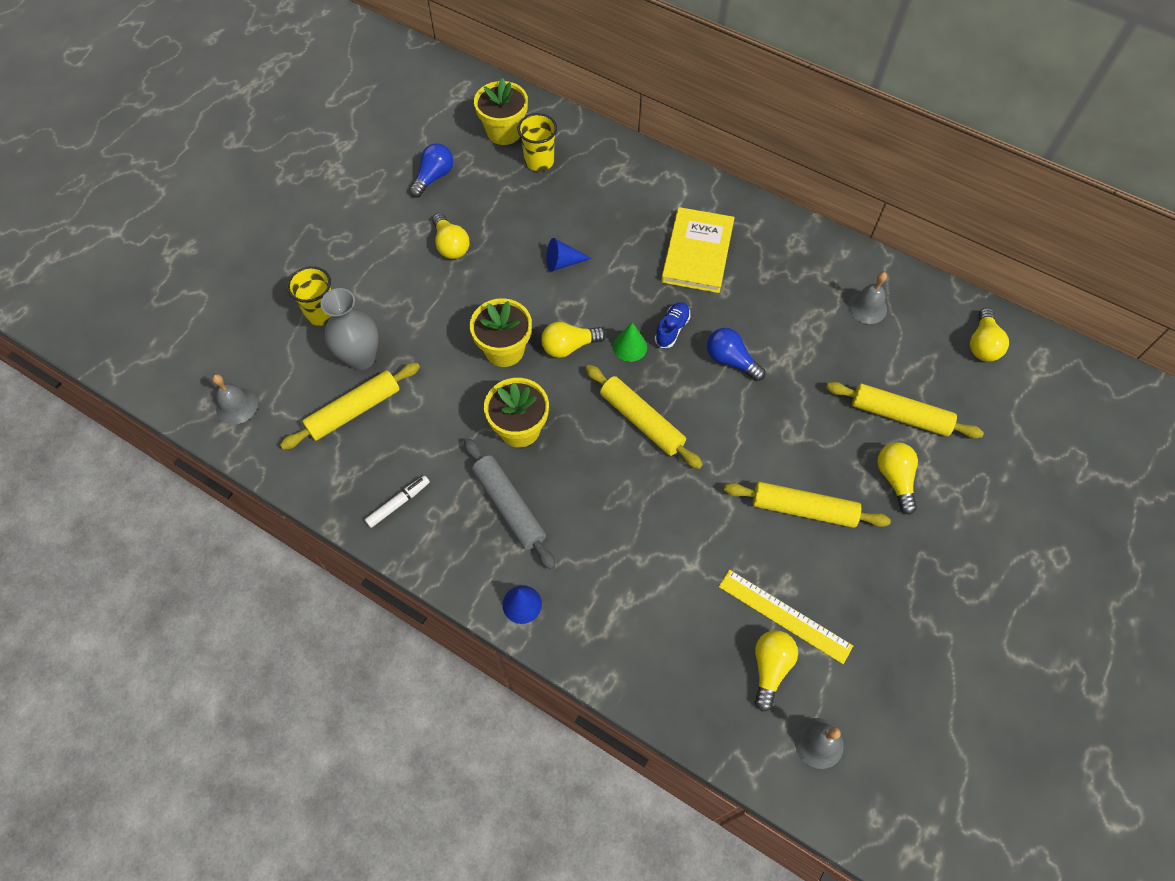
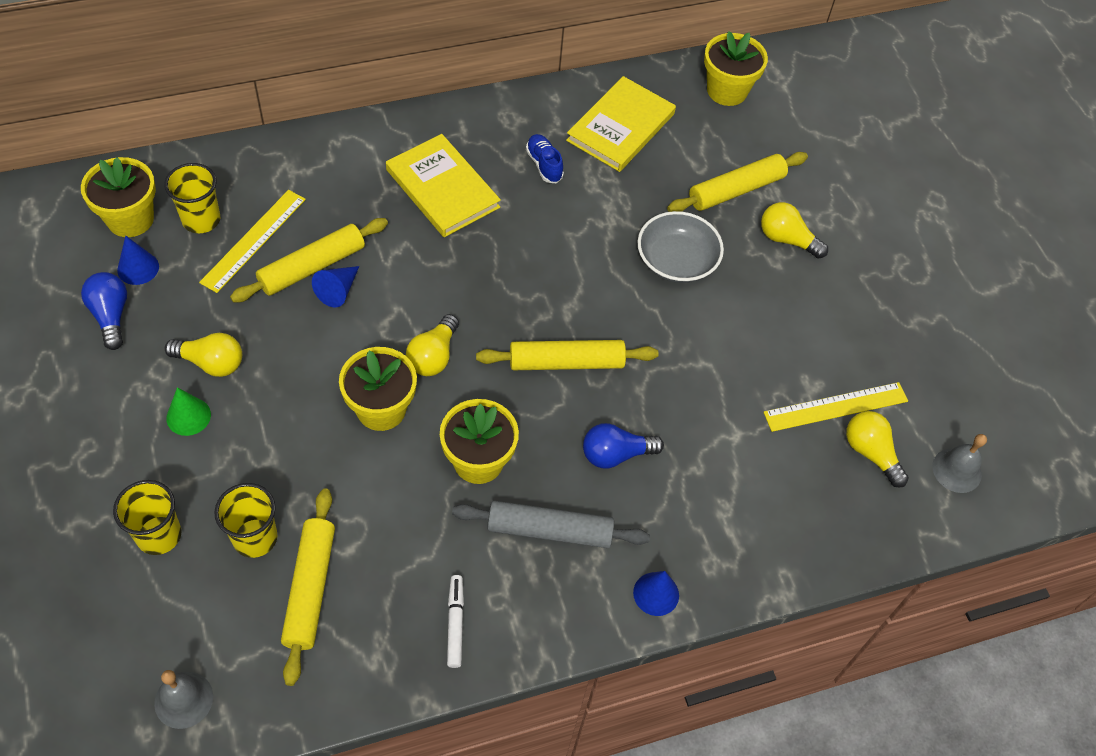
camera: 55 degrees left, 5 degrees down
(361, 358) = (255, 538): grey vase -> yellow cup
(476, 162) = (138, 268): none -> blue cone
(553, 195) = (254, 240): none -> yellow ruler
(630, 347) = (483, 312): green cone -> green cone (188, 416)
(672, 329) = (499, 268): blue shoe -> blue shoe (544, 165)
(731, 360) = (574, 253): blue light bulb -> blue light bulb (615, 454)
(794, 424) = (676, 261): none -> grey bowl
(803, 509) = (757, 318): yellow rolling pin -> yellow rolling pin (312, 267)
(867, 307) = (621, 127): grey bell -> yellow book
(982, 344) = (727, 91): yellow light bulb -> yellow flower pot

